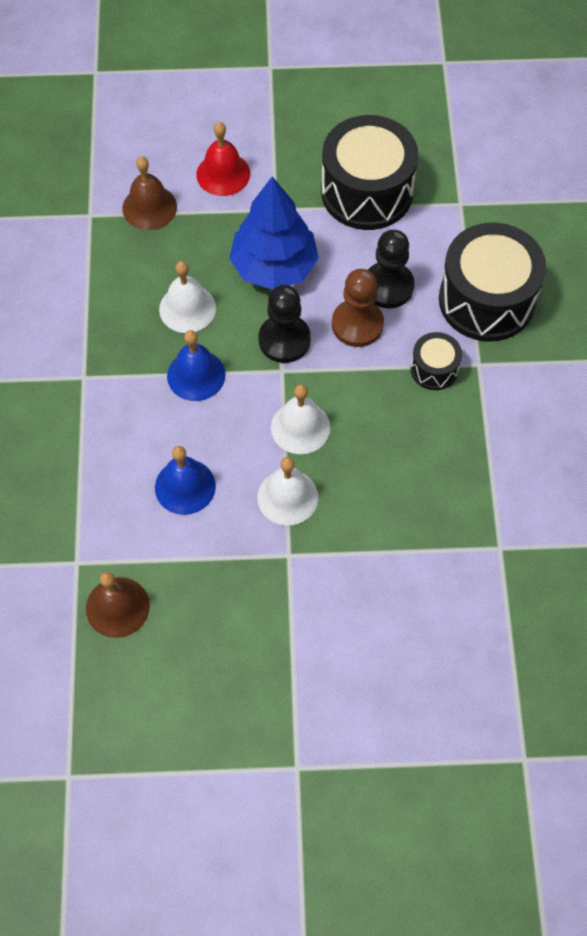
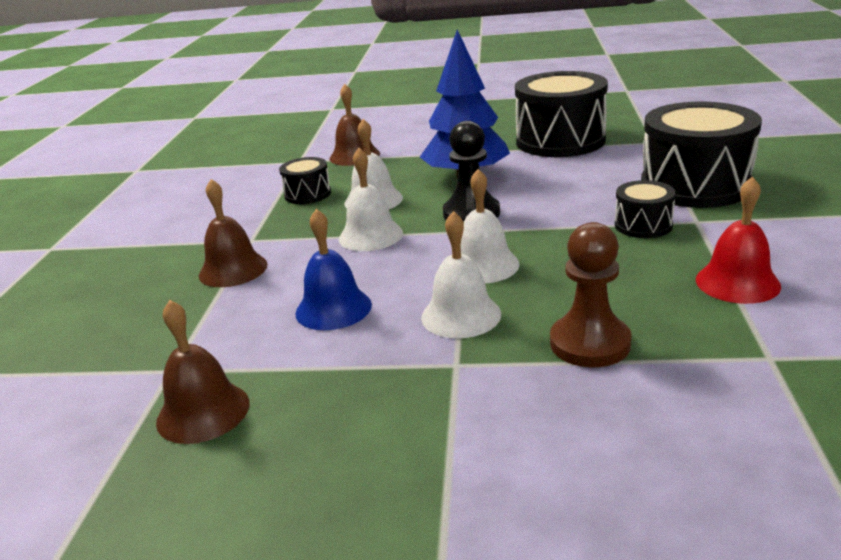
camera: 10 degrees right, 35 degrees down
(82, 427) = (233, 269): none -> brown bell
(117, 291) = (308, 194): none -> black drum
(196, 375) = (370, 236): blue bell -> white bell
(223, 174) = (426, 139): red bell -> red bell (737, 282)
(357, 324) = (552, 203): brown pawn -> brown pawn (590, 343)
(388, 286) = (584, 182): black pawn -> none

